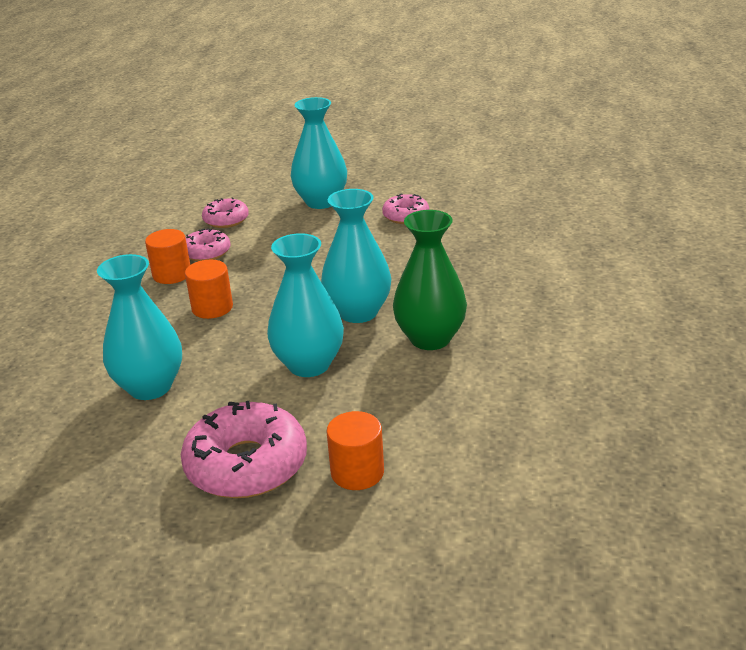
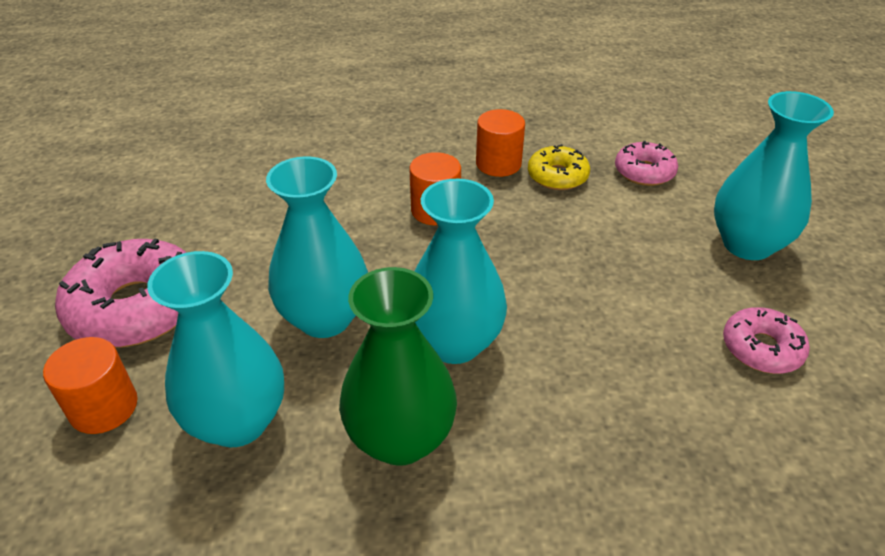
camera: 75 degrees right, 10 degrees up
(150, 387) = (278, 205): turquoise vase -> turquoise vase (238, 421)
(206, 252) = (557, 176): pink donut -> yellow donut

